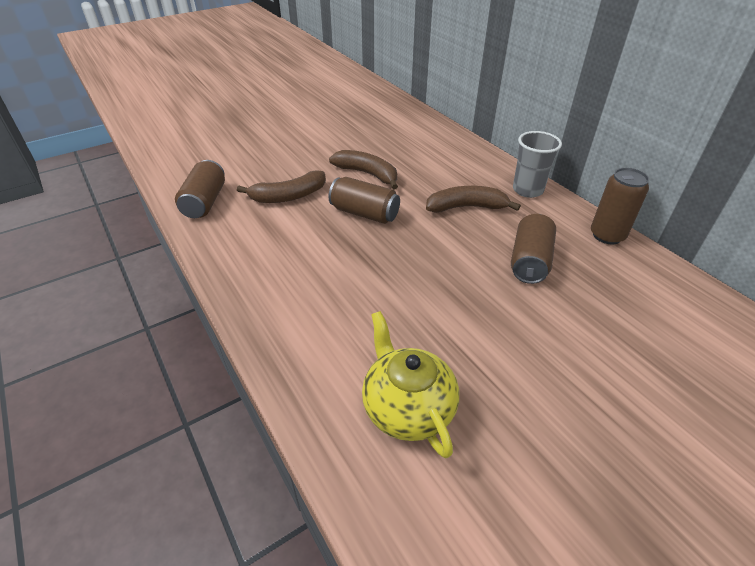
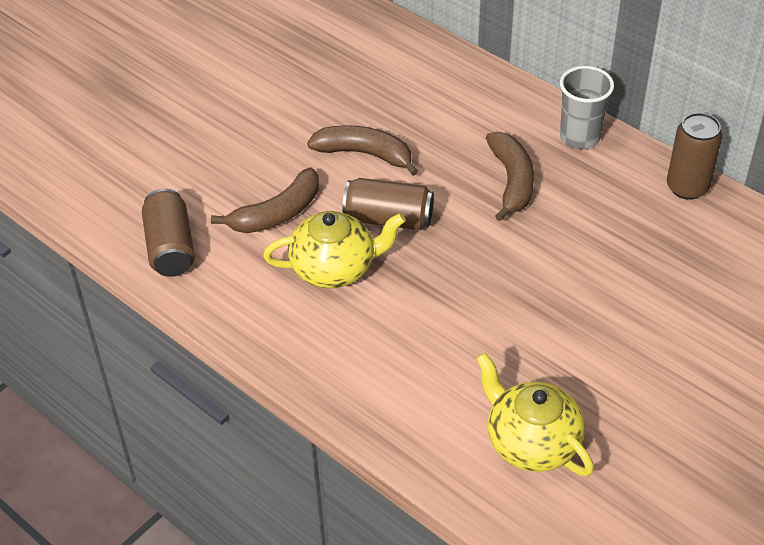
camera: 15 degrees left, 5 degrees up
(309, 236) = (335, 268): none -> yellow teapot
(466, 207) = (512, 181): brown banana -> brown banana turned 105 degrees clockwise
(529, 261) = (607, 243): brown can -> none

